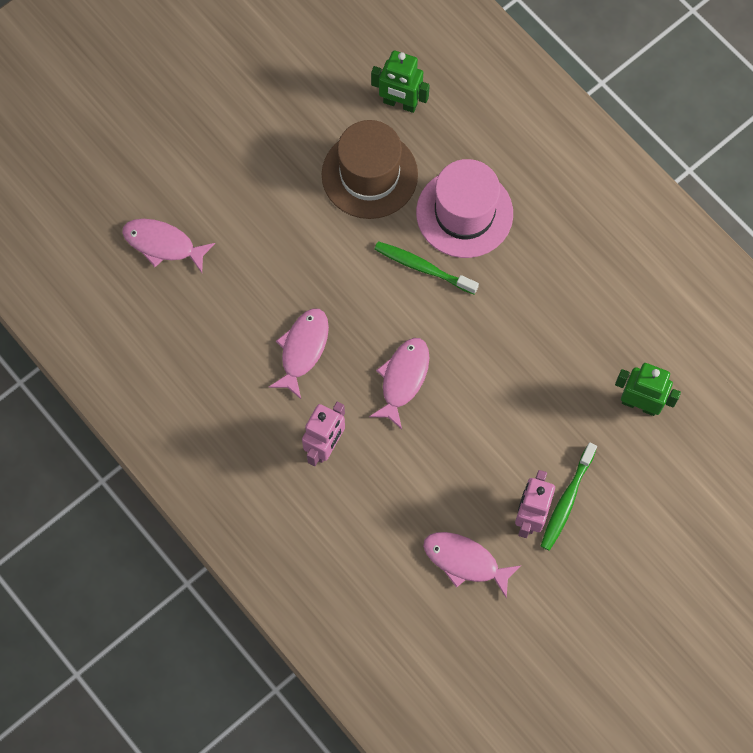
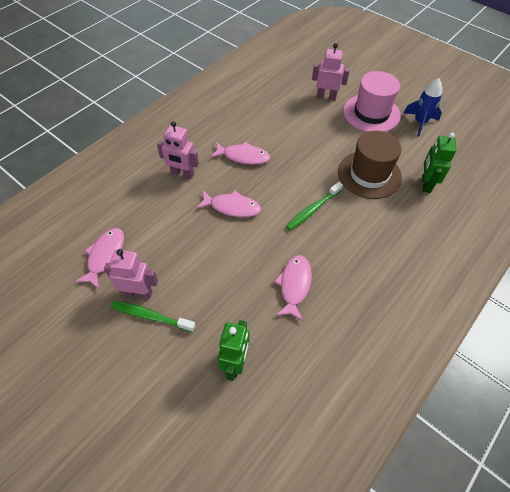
camera: 80 degrees right, 15 degrees down
(163, 244) = (294, 93): pink fish -> pink fish (294, 285)
(183, 194) = (326, 97): none -> pink robot
(272, 69) = (420, 123): none -> blue rocket
(423, 268) = (313, 209): green toothbrush -> green toothbrush turned 150 degrees counterclockwise
(464, 213) = (360, 228): pink hat -> pink hat (371, 113)

